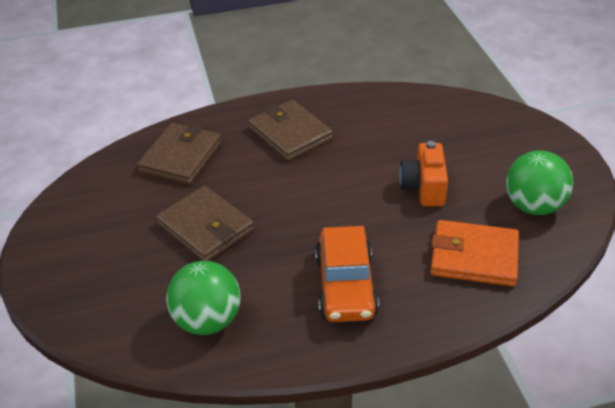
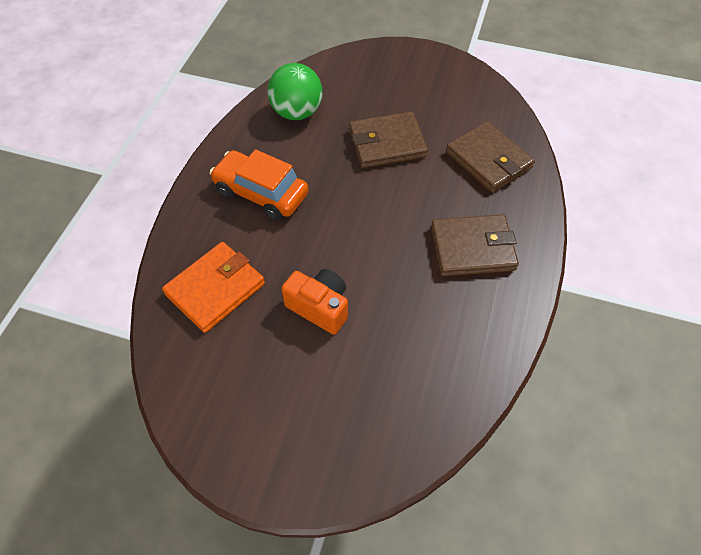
camera: 120 degrees right, 15 degrees up
(533, 206) = (226, 379): green ball -> none

